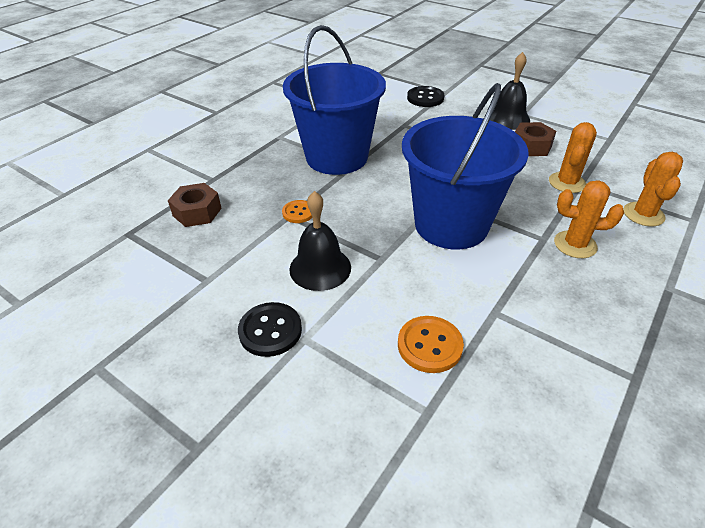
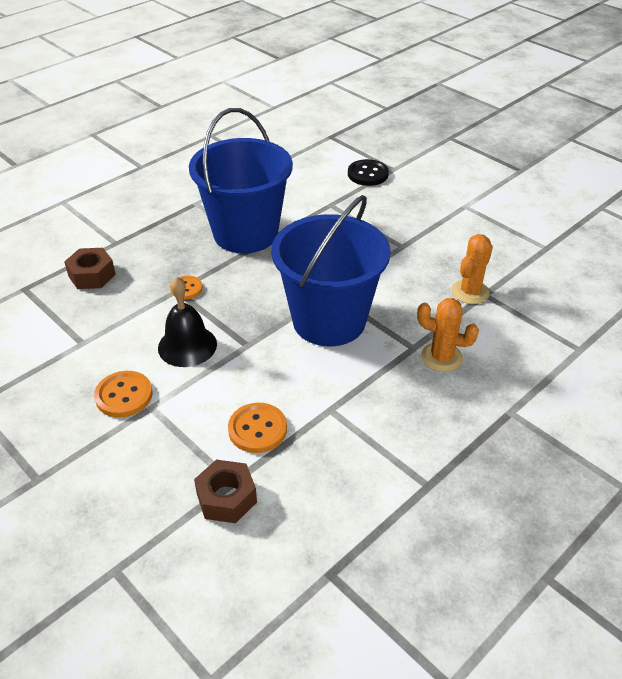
camera: 10 degrees right, 0 degrees up
(270, 330) = (124, 395): black button -> orange button
(507, 118) = (446, 210): black bell -> none
(531, 146) = (455, 246): brown nut -> brown nut (226, 498)
(643, 214) = (530, 336): orange cactus -> none

